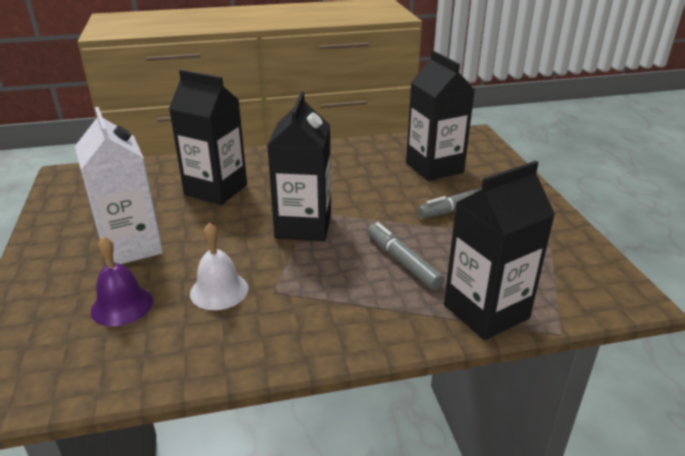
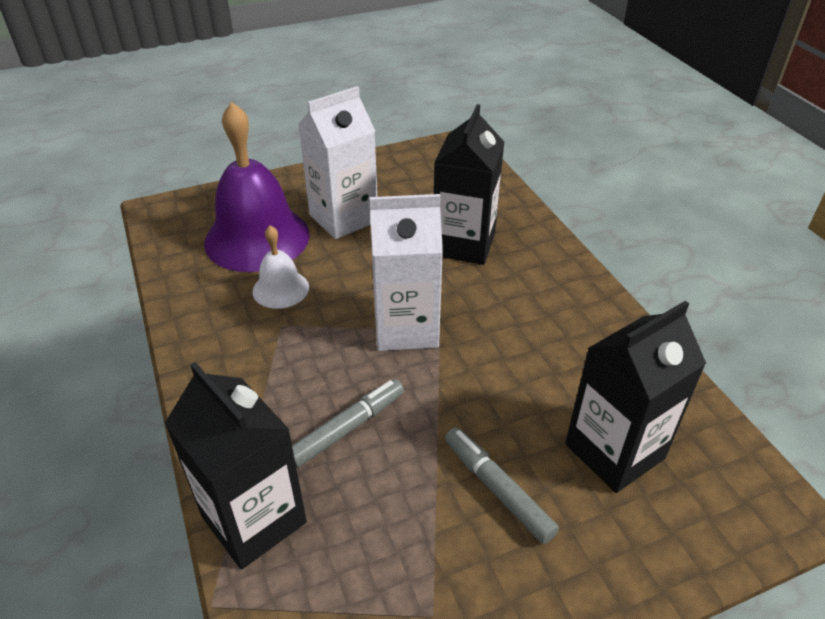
camera: 80 degrees right, 10 degrees up
(122, 305) = (257, 238): purple bell -> purple bell, size x2.01
(303, 226) = (406, 328): black carton -> white carton

